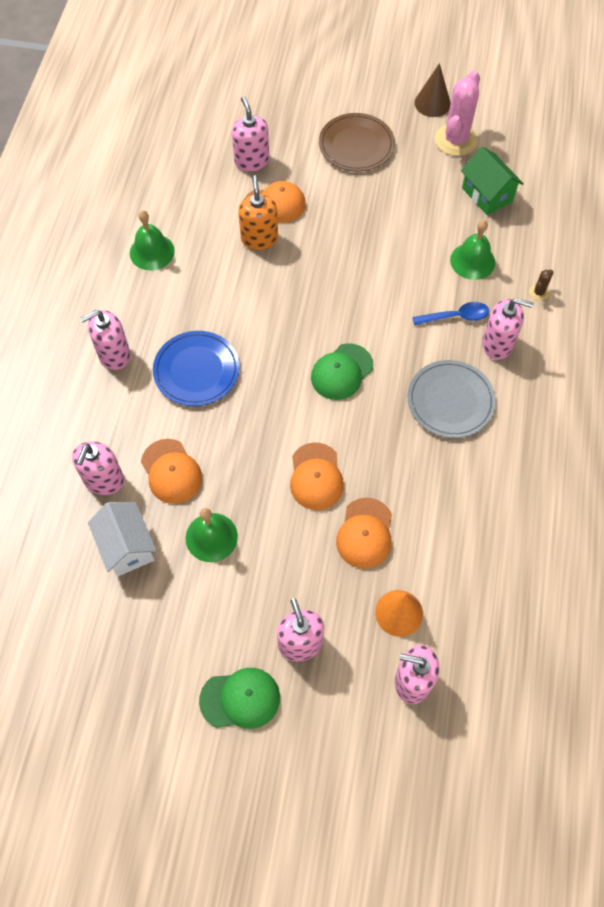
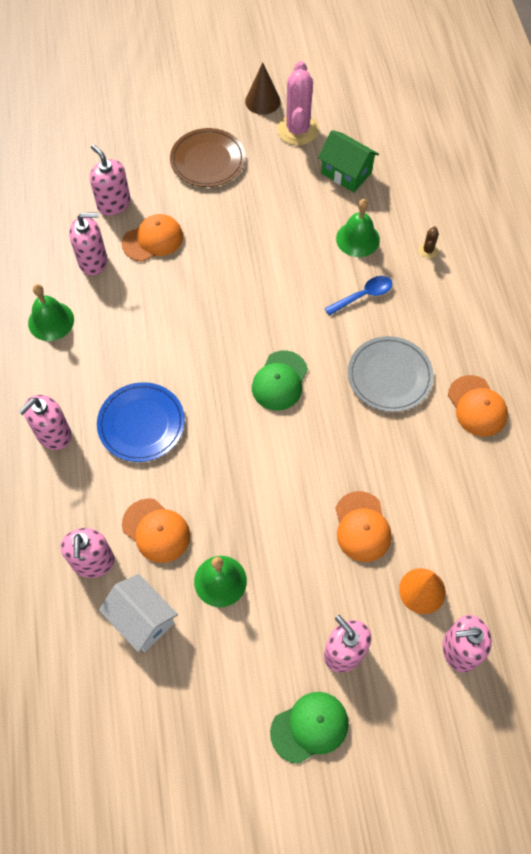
camera: 20 degrees left, 0 degrees up
(259, 238) = (151, 277): orange soap dispenser -> none
(316, 476) = (295, 488): orange cap -> orange cap (477, 406)
(497, 344) = (410, 309): pink soap dispenser -> pink soap dispenser (93, 261)

